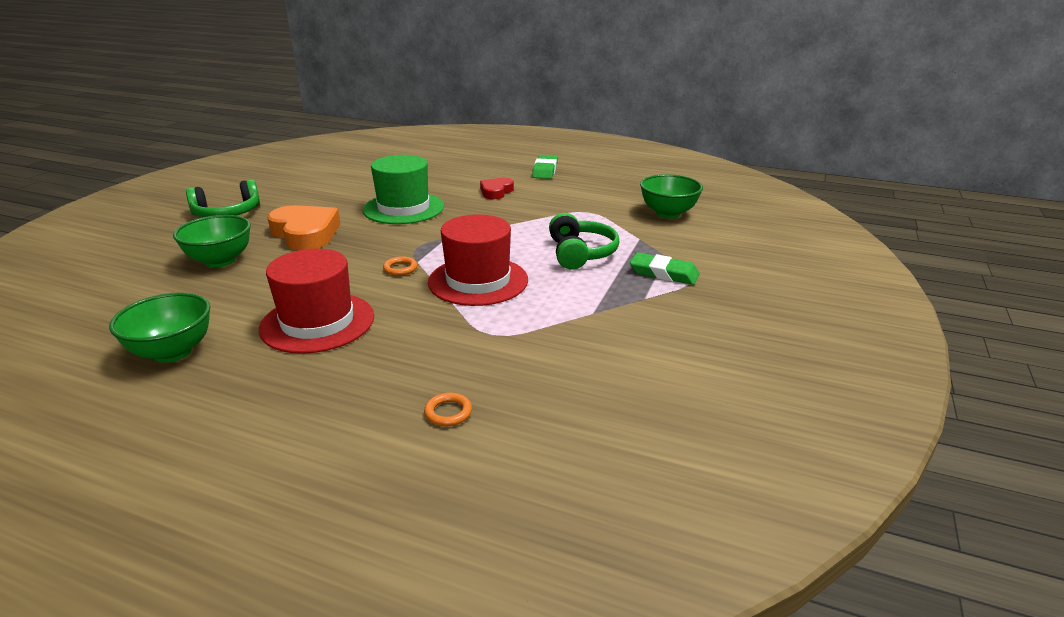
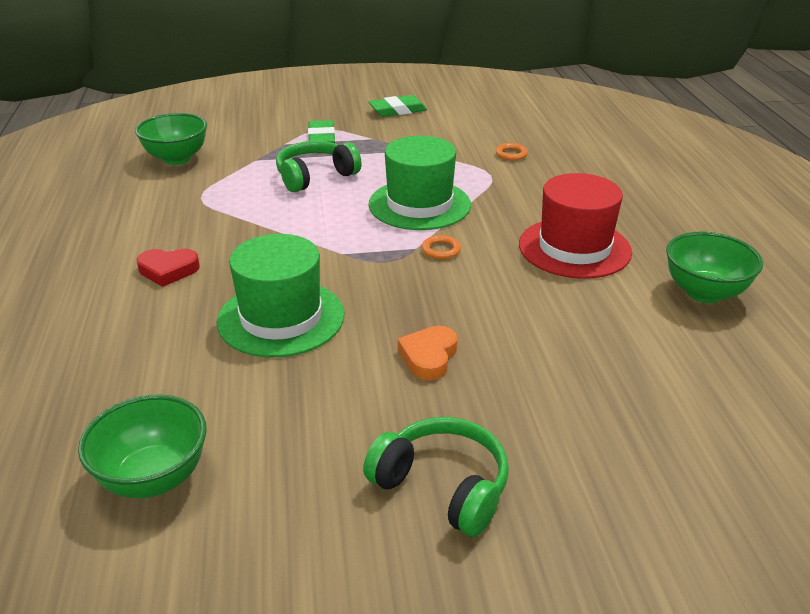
camera: 120 degrees left, 5 degrees up
(220, 261) = (562, 379): green bowl -> green bowl (154, 478)
(305, 233) = (429, 356): orange heart -> orange heart, size x0.57
(448, 412) = (587, 162): orange ring -> orange ring (511, 154)
(478, 281) = (419, 204): red hat -> green hat
(545, 170) = (51, 261): green eraser -> green eraser (397, 110)

